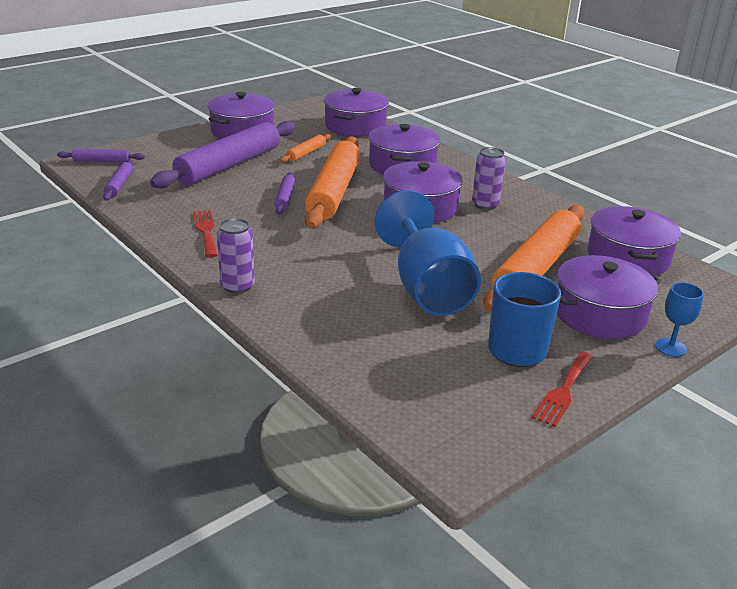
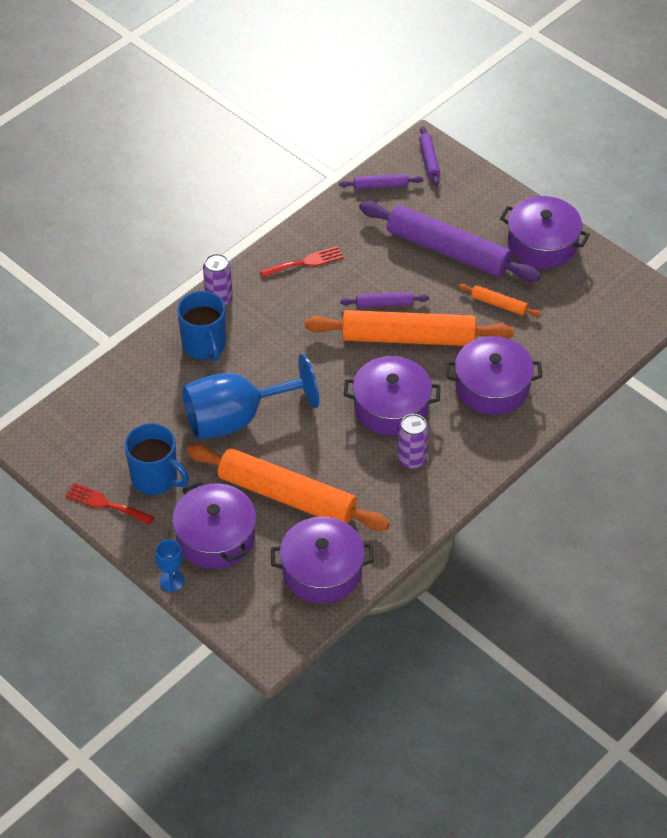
camera: 85 degrees right, 20 degrees up
(309, 301) = (204, 345): none -> blue mug
(355, 126) = (594, 336): purple pot -> none

